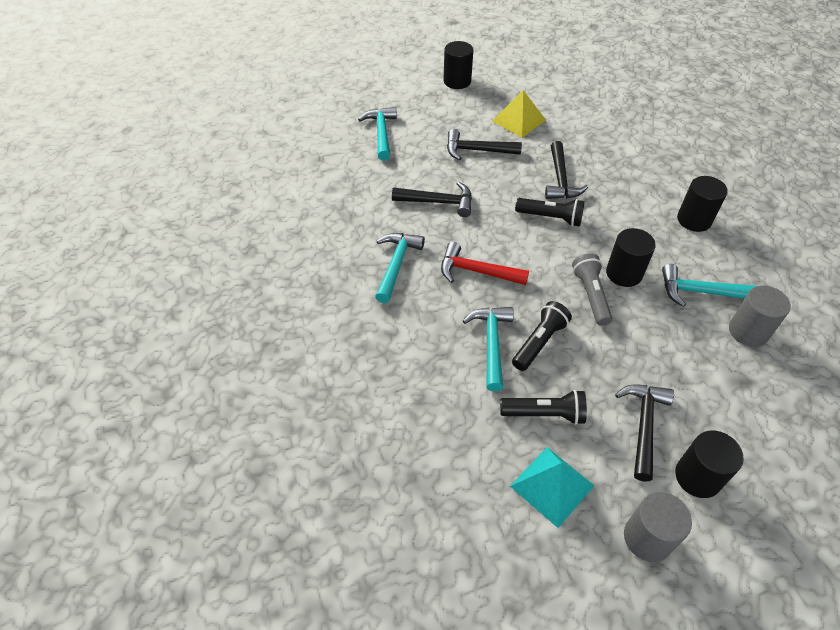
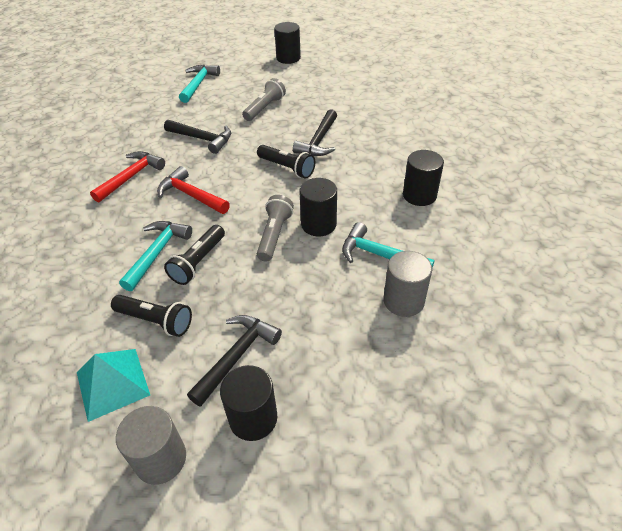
camera: 20 degrees right, 5 degrees down
(396, 265) = (131, 177): turquoise hammer -> red hammer
(477, 150) = (264, 108): black hammer -> grey flashlight
(518, 120) = (317, 92): yellow pyramid -> none
(539, 342) = (198, 262): black flashlight -> black flashlight turned 150 degrees clockwise

